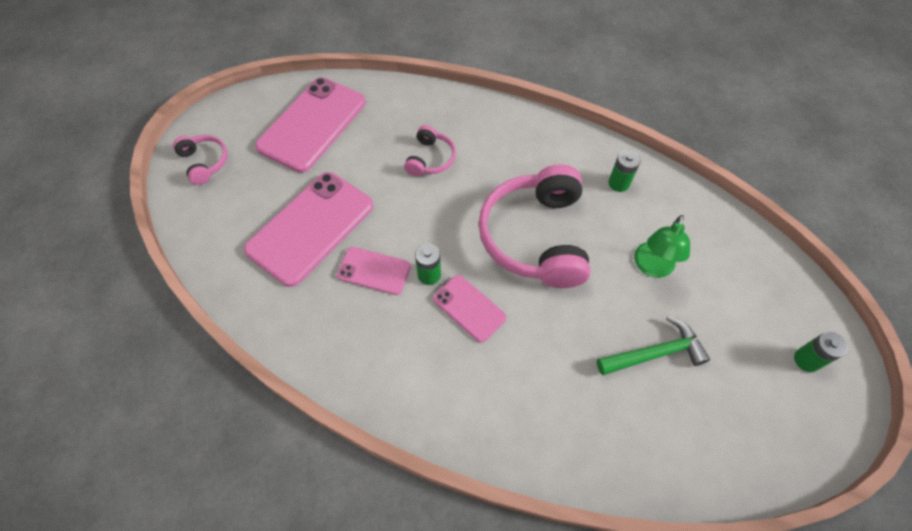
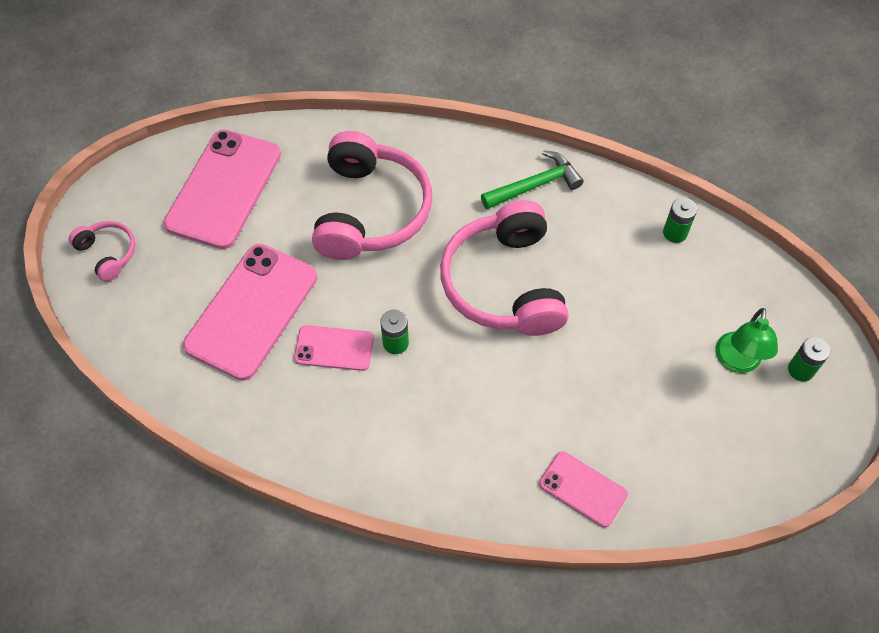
camera: 10 degrees left, 0 degrees up
(430, 159) = (371, 211): pink headphones -> pink headphones, size x2.12
(469, 308) = (446, 372): pink phone -> pink phone (583, 489)
(619, 183) = (586, 208): green battery -> green battery (675, 233)
(651, 267) = (633, 298): green lamp -> green lamp (737, 362)
(655, 353) = (647, 387): green hammer -> green hammer (535, 185)

